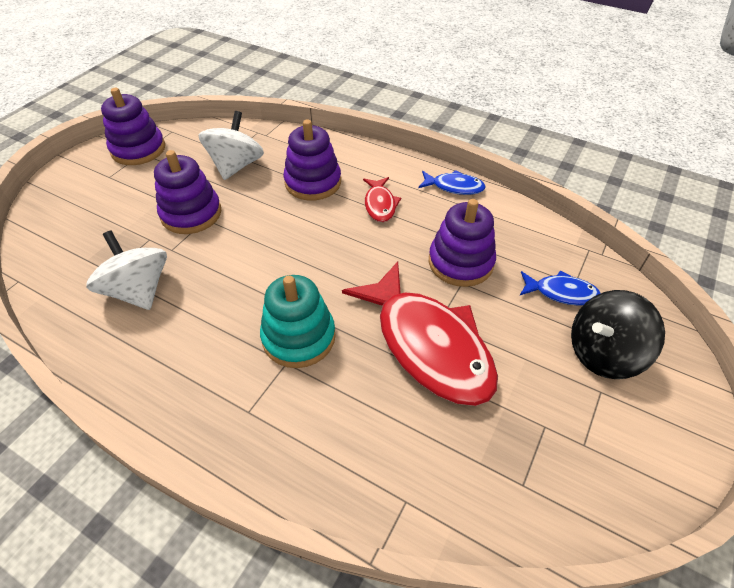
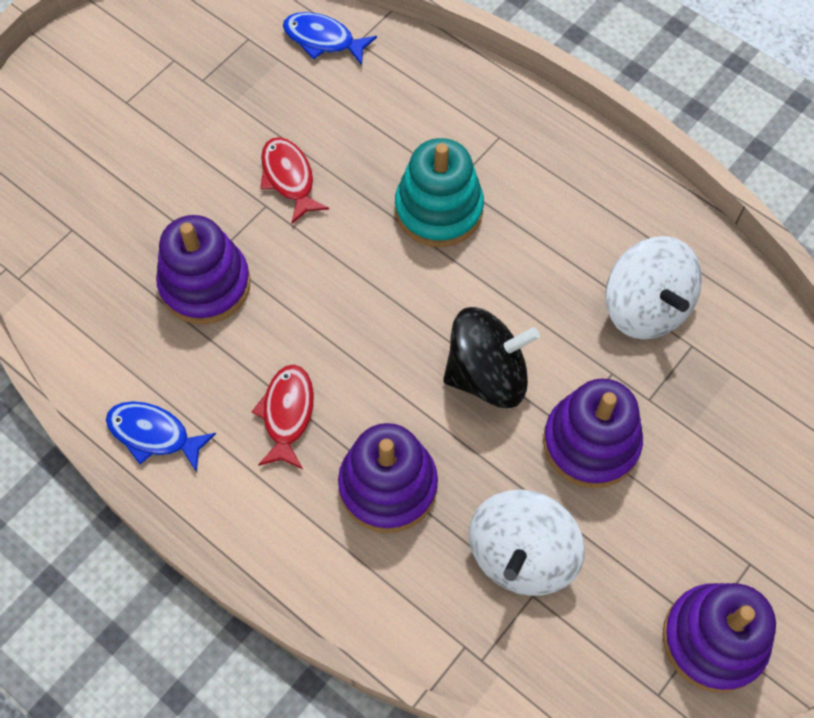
camera: 170 degrees left, 15 degrees up
(428, 344) = (289, 178): red fish -> red fish, size x0.46
(561, 293) = (97, 219): blue fish -> blue fish (323, 40)
(603, 353) = (97, 139): black spinning top -> black spinning top (487, 374)

